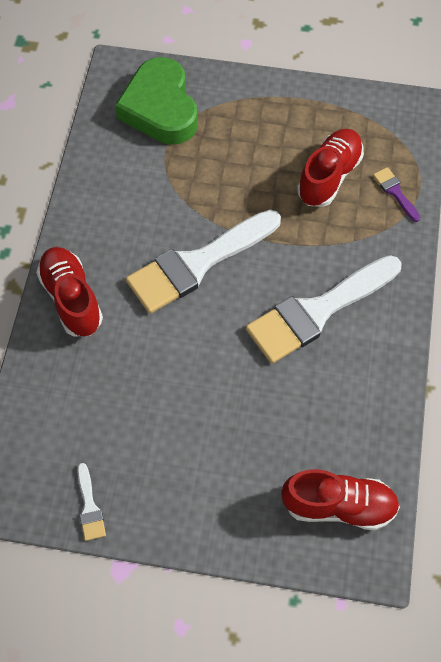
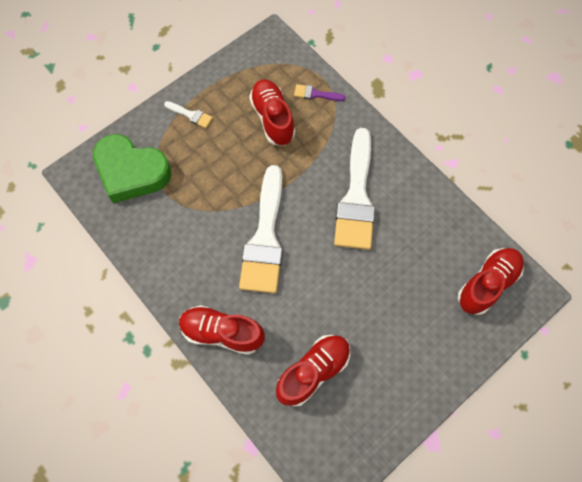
camera: 50 degrees left, 5 degrees up
(89, 507) = (378, 431): white brush -> white brush (191, 115)
(100, 405) = (313, 371): none -> red shoe

